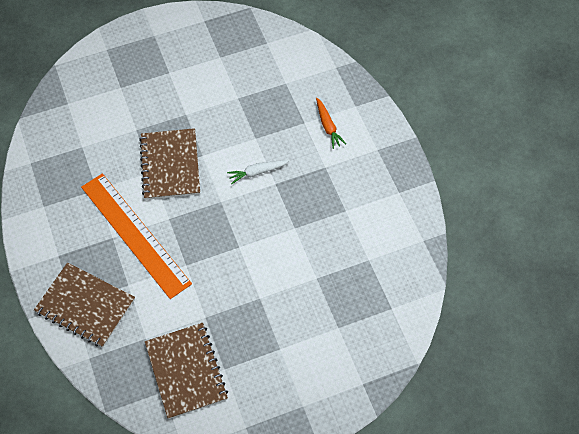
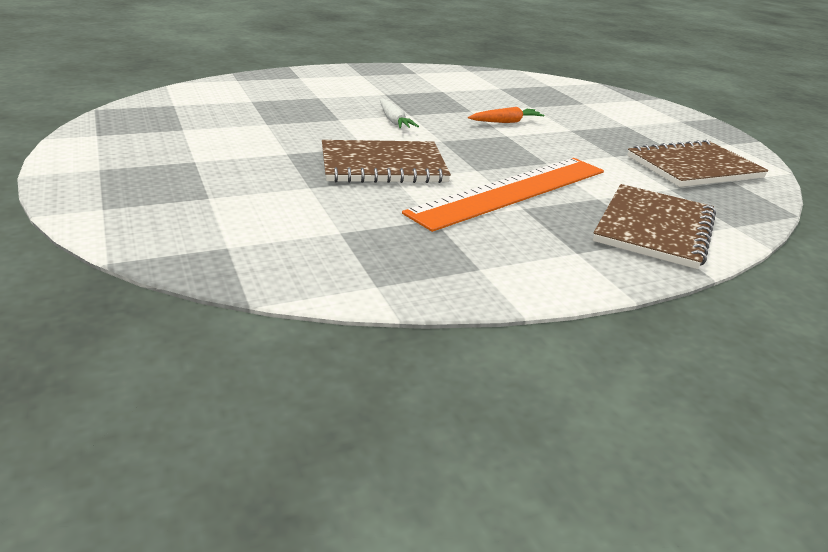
camera: 95 degrees left, 30 degrees down
(328, 126) = (326, 88): orange carrot -> orange carrot (506, 122)

